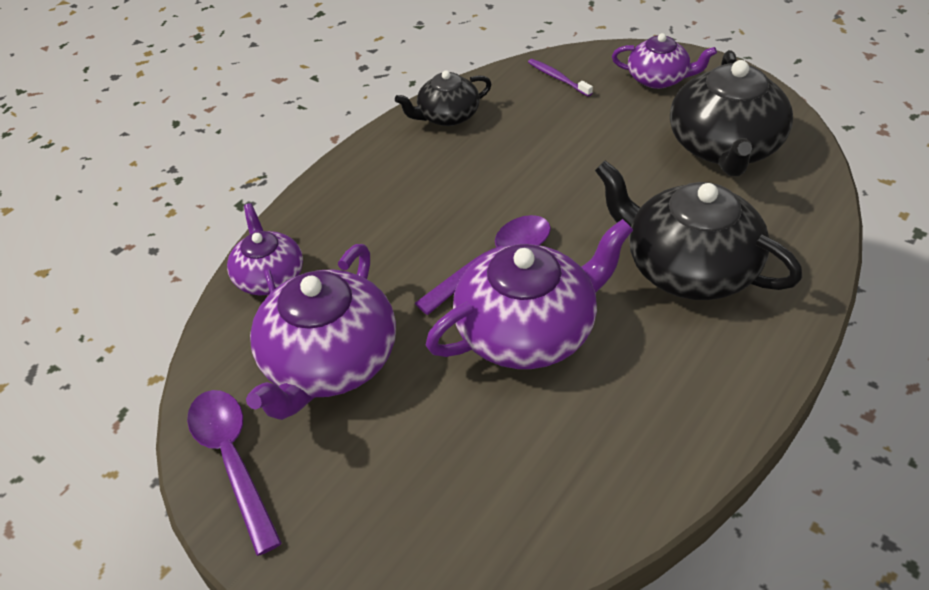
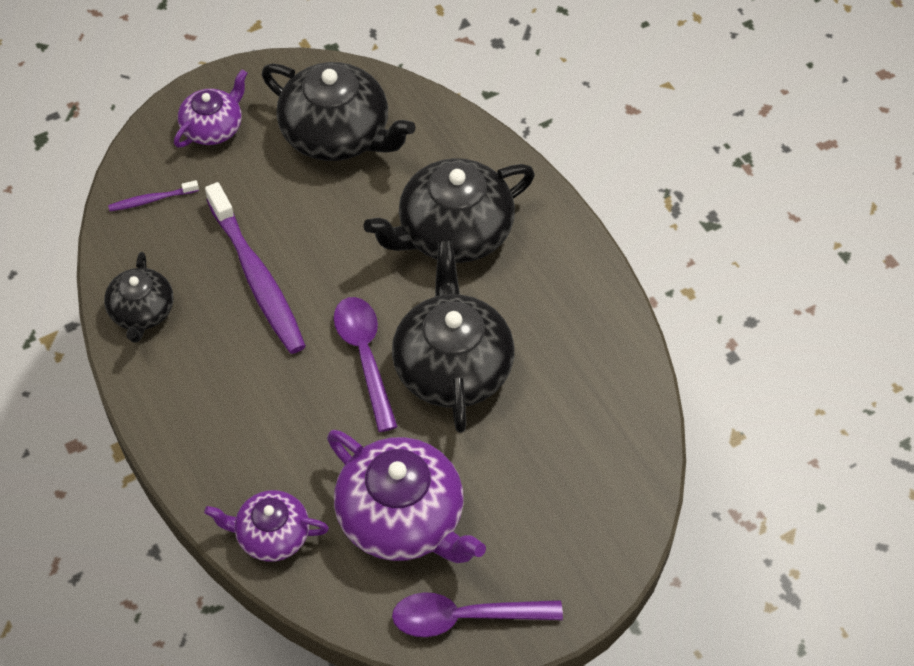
camera: 70 degrees left, 10 degrees up
(528, 162) = (257, 278): none -> purple toothbrush
(528, 330) = (452, 366): purple teapot -> black teapot

